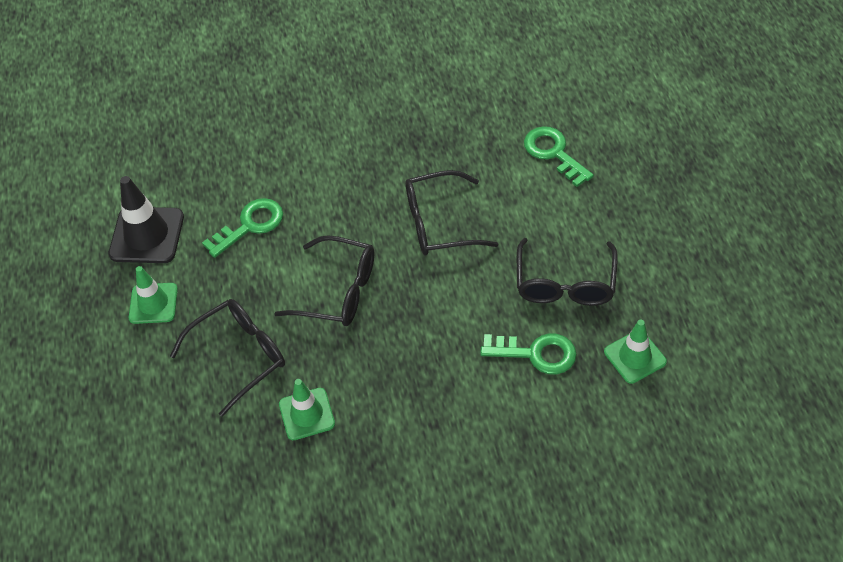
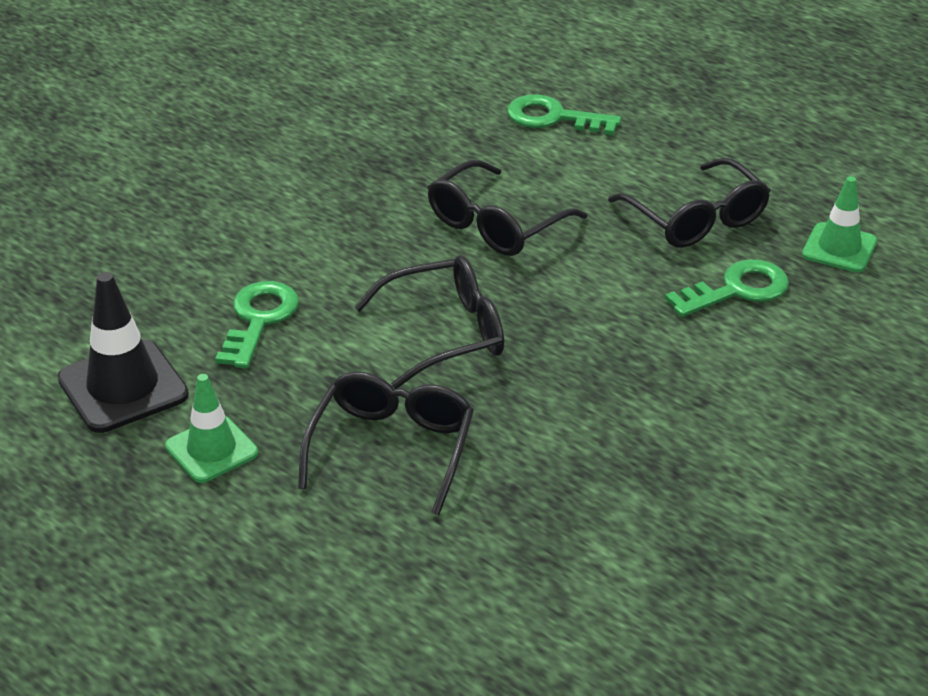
camera: 40 degrees left, 15 degrees down
(307, 414) = (542, 463): green traffic cone -> none

